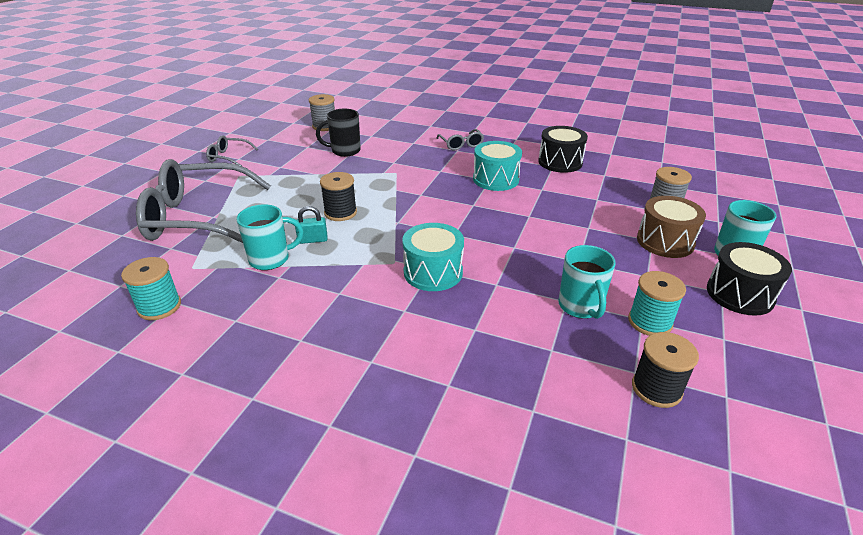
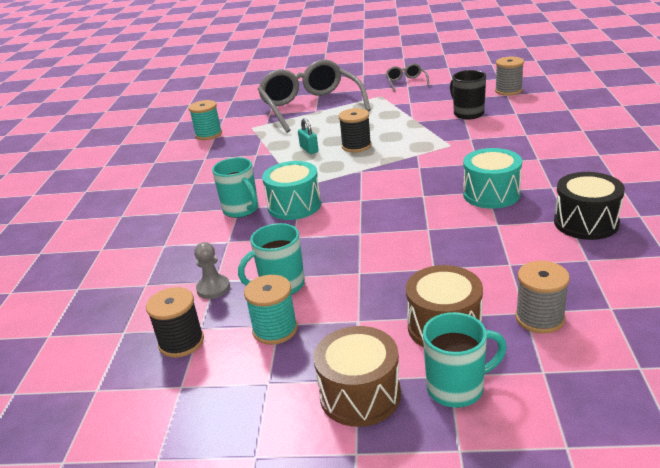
camera: 75 degrees right, 5 degrees down
(271, 259) = (275, 145): turquoise mug -> turquoise mug (241, 210)
(461, 144) = (555, 157): grey glasses -> none
(566, 353) = (213, 288): none -> grey pawn
(740, 294) = (360, 395): black drum -> brown drum

